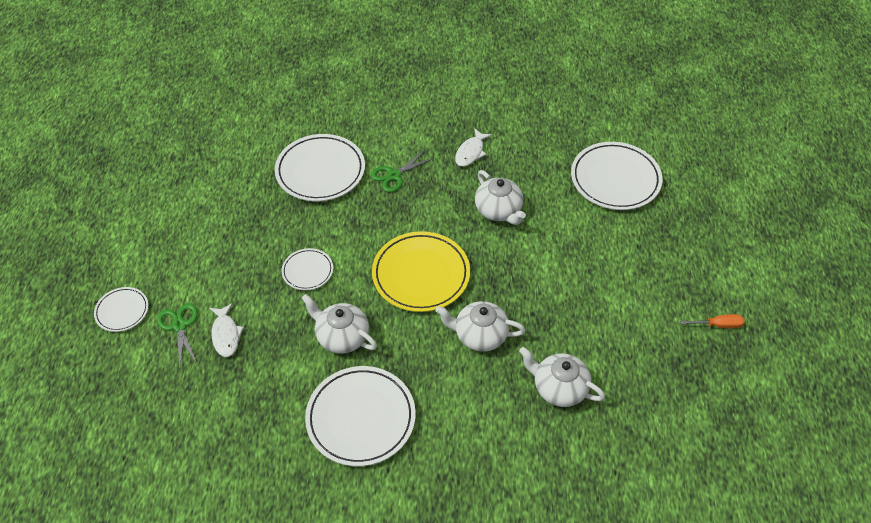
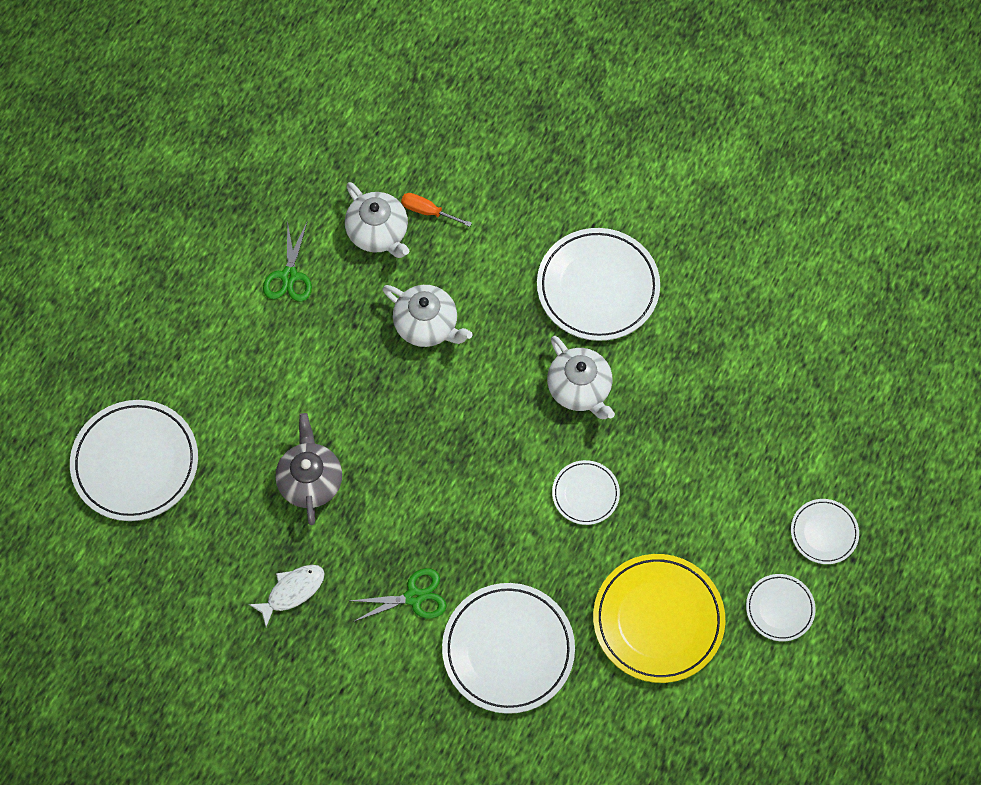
camera: 155 degrees left, 15 degrees up
(144, 254) = (780, 608): none -> white plate
(179, 326) = (760, 482): green scissors -> green scissors (289, 276)
(226, 335) = (710, 447): white fish -> none
(421, 274) = (453, 430): yellow plate -> yellow plate (658, 620)
(499, 210) = (310, 480): white teapot -> grey teapot
(718, 325) = (165, 226): orange screwdriver -> orange screwdriver (428, 211)

